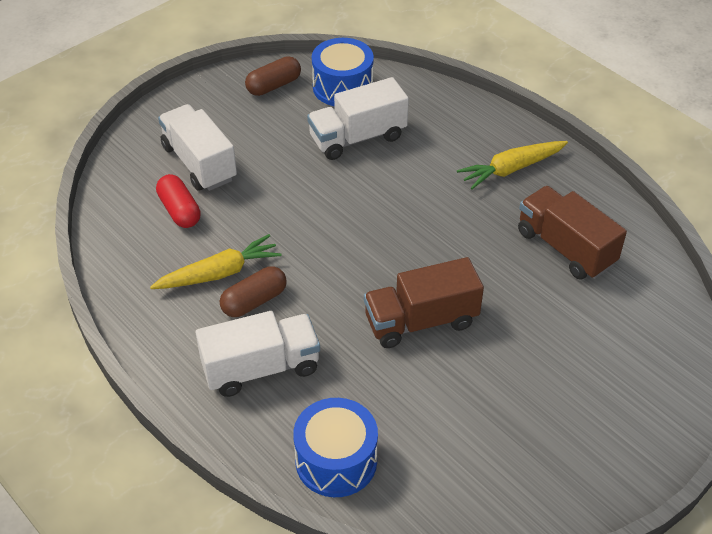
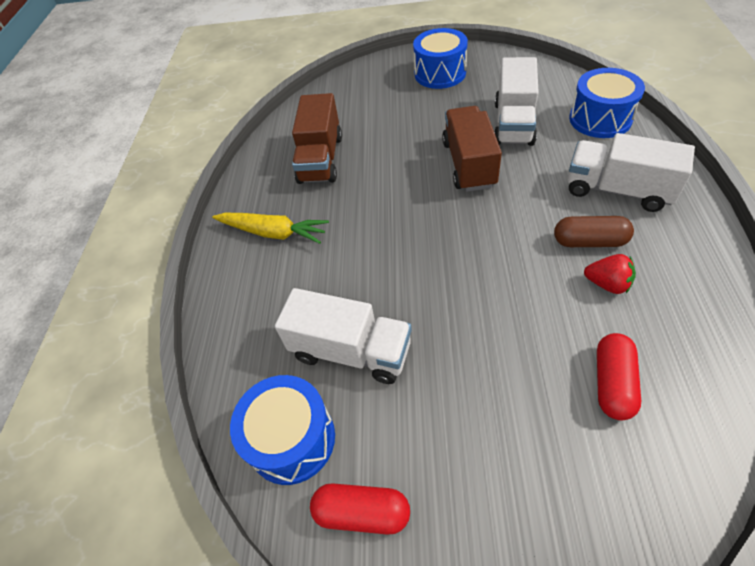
camera: 130 degrees left, 5 degrees up
(199, 163) = (549, 440): white truck -> white truck (513, 123)
(219, 273) = (607, 284): yellow carrot -> red strawberry
(274, 86) = (362, 512): brown capsule -> red capsule
(421, 321) = (469, 164): brown truck -> brown truck turned 120 degrees counterclockwise
(587, 435) = (440, 73): none -> blue drum

